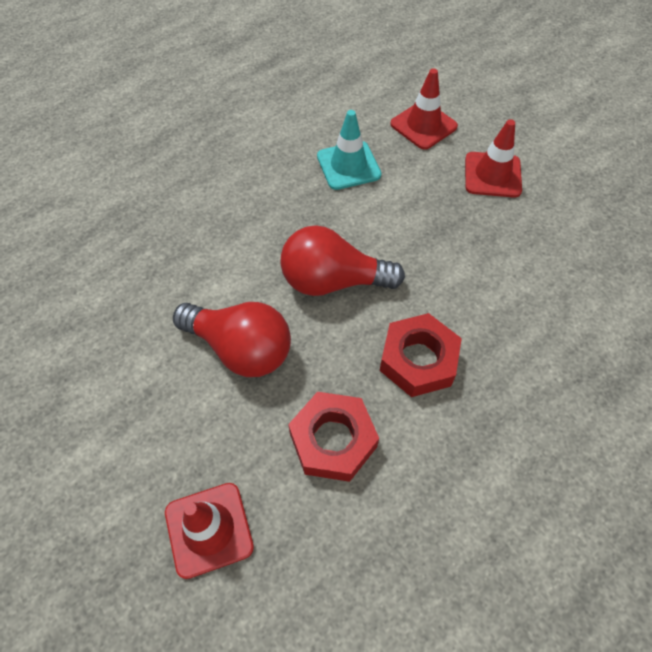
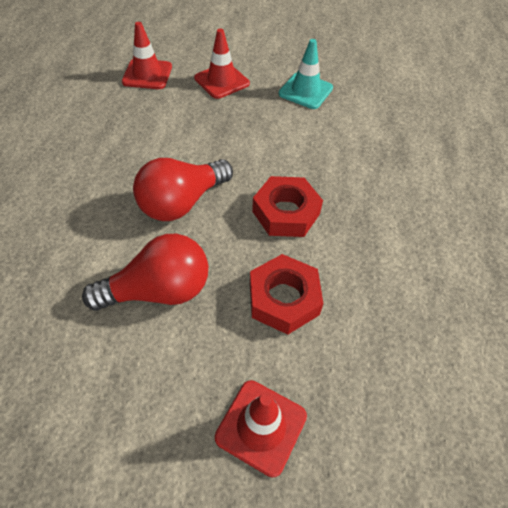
camera: 45 degrees left, 5 degrees down
(348, 165) = (118, 125): turquoise traffic cone -> turquoise traffic cone (305, 91)

